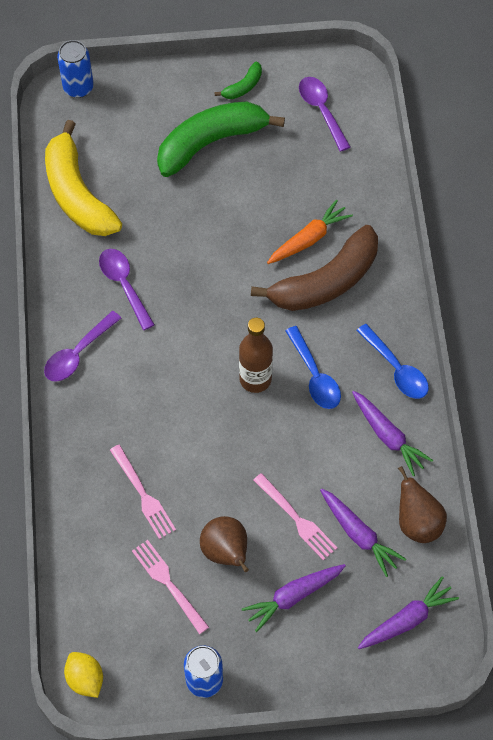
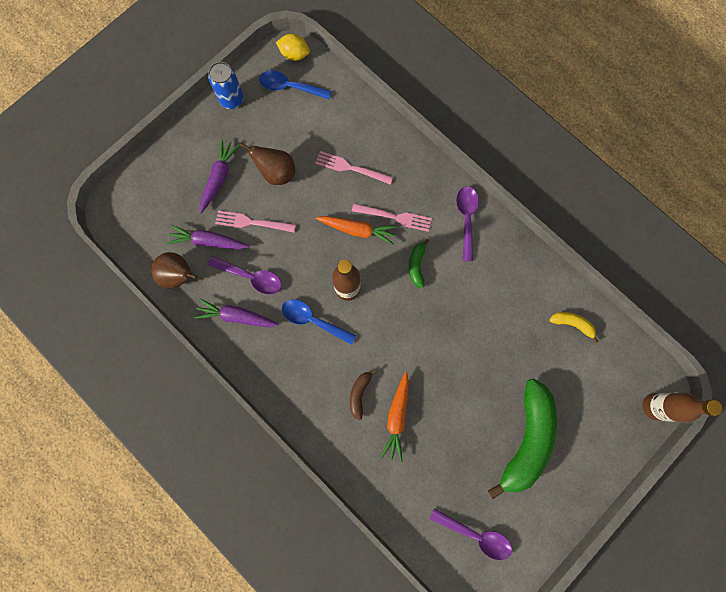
camera: 140 degrees right, 15 degrees up
(77, 194) = (572, 324): yellow banana -> yellow banana, size x0.44
(78, 87) = (654, 406): blue can -> brown bottle
(124, 285) = (482, 285): purple spoon -> purple spoon (251, 277)
(168, 584) = (293, 132): pink fork -> pink fork (394, 217)
(194, 426) = (357, 230): none -> orange carrot
(243, 87) = (547, 507): green banana -> green banana (416, 265)
(326, 282) = (359, 393): brown banana -> brown banana, size x0.44
(396, 369) = (266, 367): blue spoon -> blue spoon (290, 87)
(407, 619) = (145, 214): purple carrot -> none

